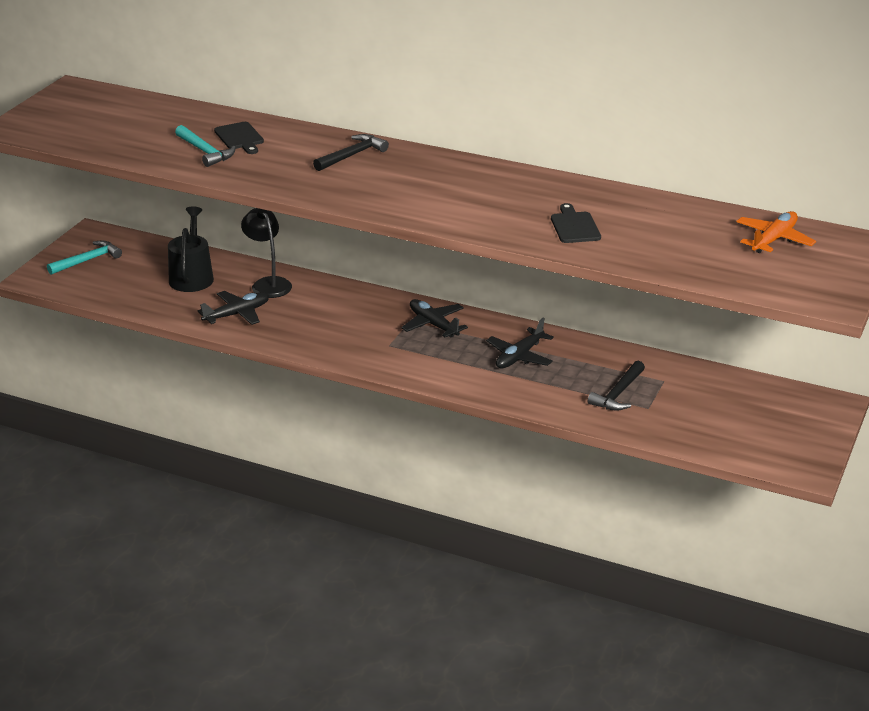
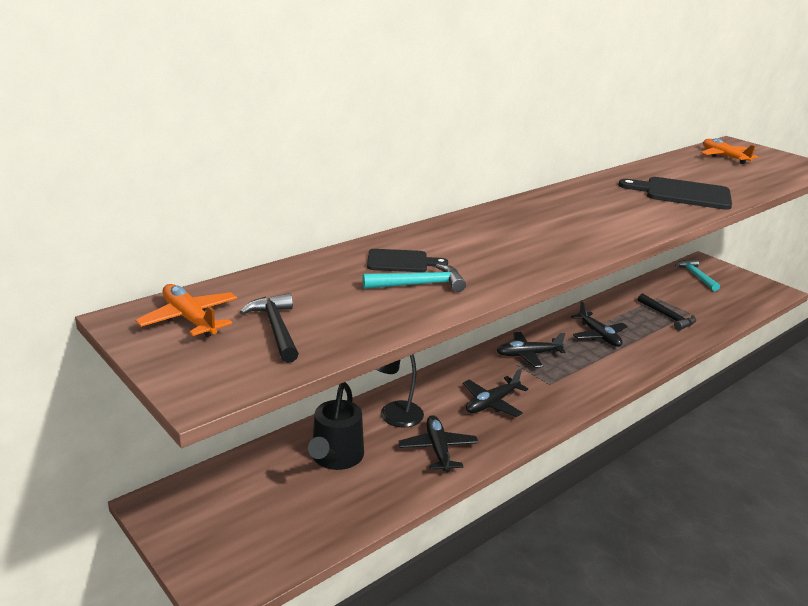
camera: 65 degrees left, 5 degrees down
(87, 101) = (189, 319): none -> orange plane
(87, 260) = (221, 527): turquoise hammer -> turquoise hammer (696, 276)
(192, 277) = (336, 457): black watering can -> black watering can turned 105 degrees counterclockwise
(327, 323) = (492, 403): none -> black plane
(352, 155) = (492, 228): black hammer -> black hammer (276, 329)
(574, 226) = (682, 193): black cutting board -> black cutting board, size x1.72

